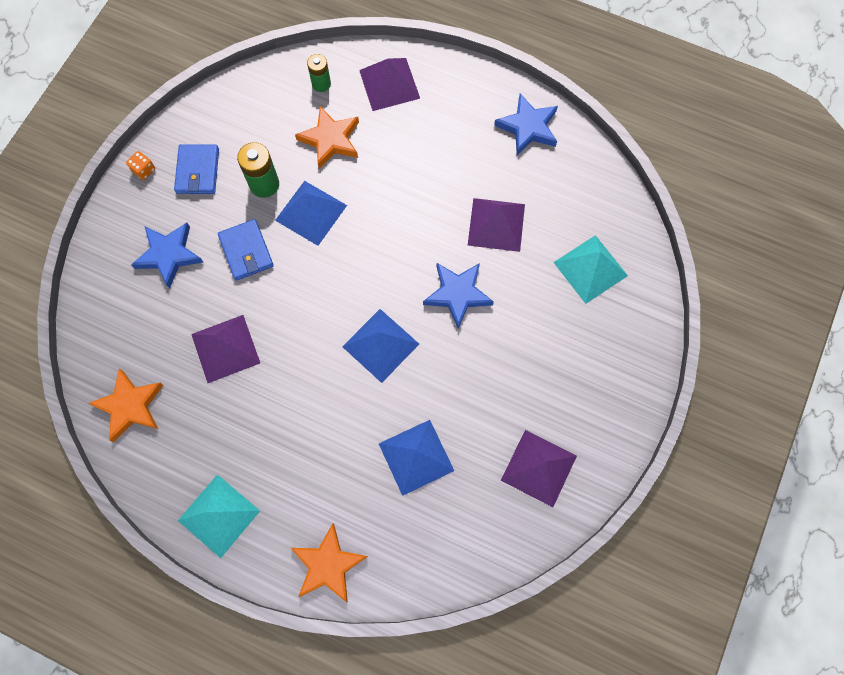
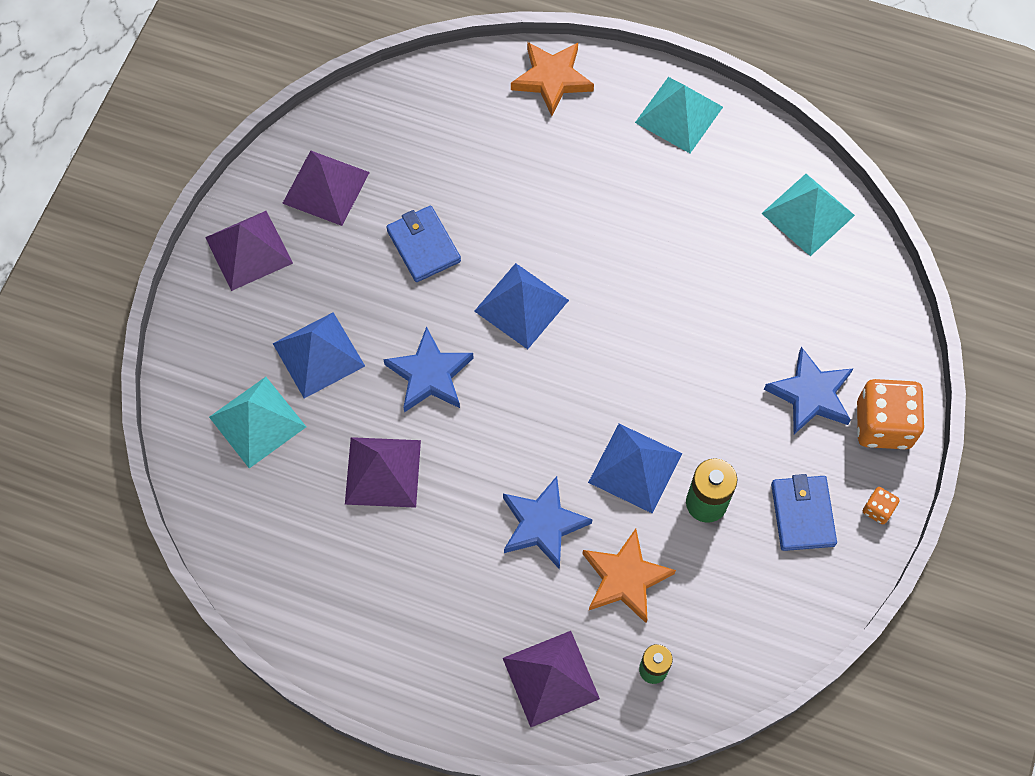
camera: 175 degrees right, 5 degrees down
(121, 228) = (883, 424): none -> orange dice
(130, 406) = (808, 214): orange star -> turquoise pyramid
(225, 348) = (711, 286): purple pyramid -> purple pyramid (249, 250)
(246, 251) = (711, 408): blue wallet -> blue wallet (424, 246)
(416, 457) = (467, 187): blue pyramid -> blue pyramid (319, 354)
(528, 127) = (340, 623): blue star -> blue star (543, 524)

